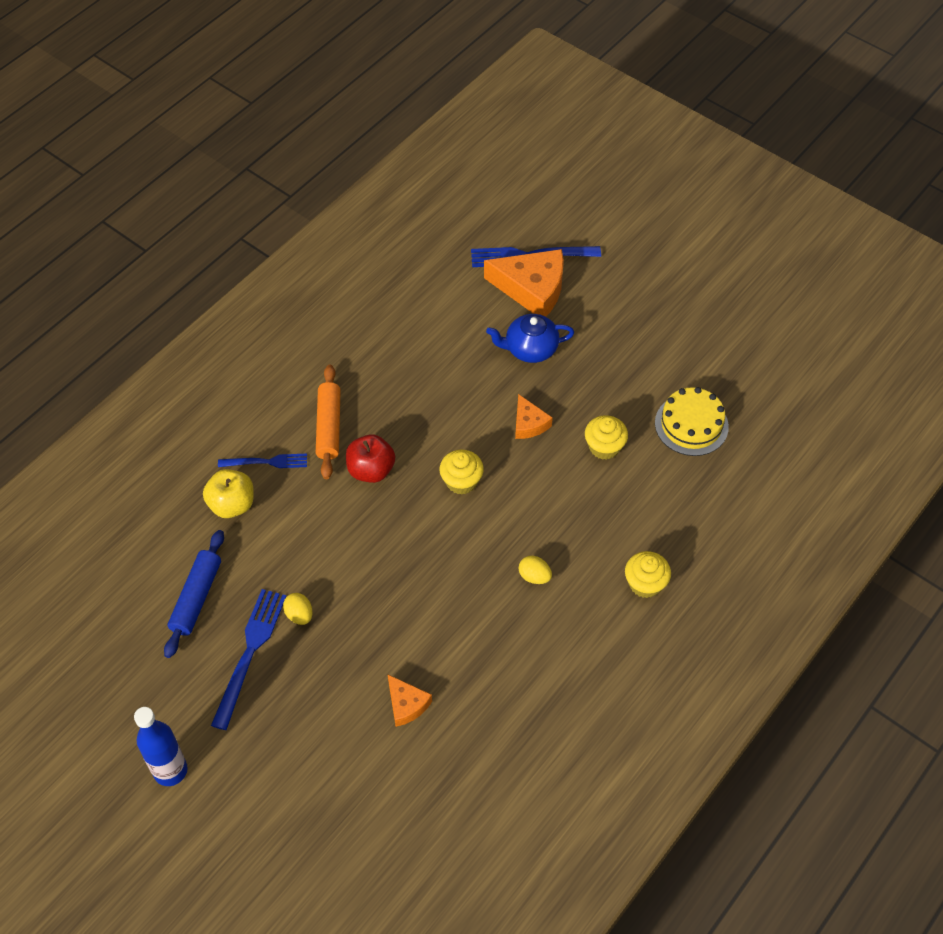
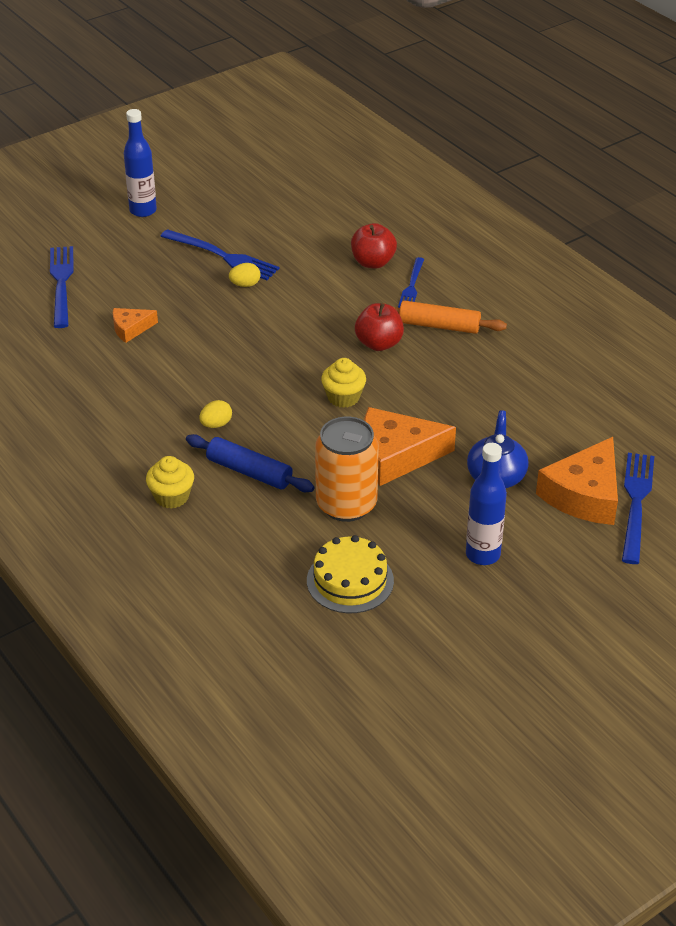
camera: 105 degrees right, 15 degrees down
(196, 598) = (288, 236): blue rolling pin -> blue rolling pin (249, 472)
(232, 504) = (373, 262): yellow apple -> red apple
(340, 810) = (61, 283): none -> blue fork
(529, 423) = (396, 455): orange cheese -> orange cheese, size x1.90
(604, 447) = (346, 504): yellow cupcake -> orange can
(626, 343) = (482, 554): none -> blue bottle

